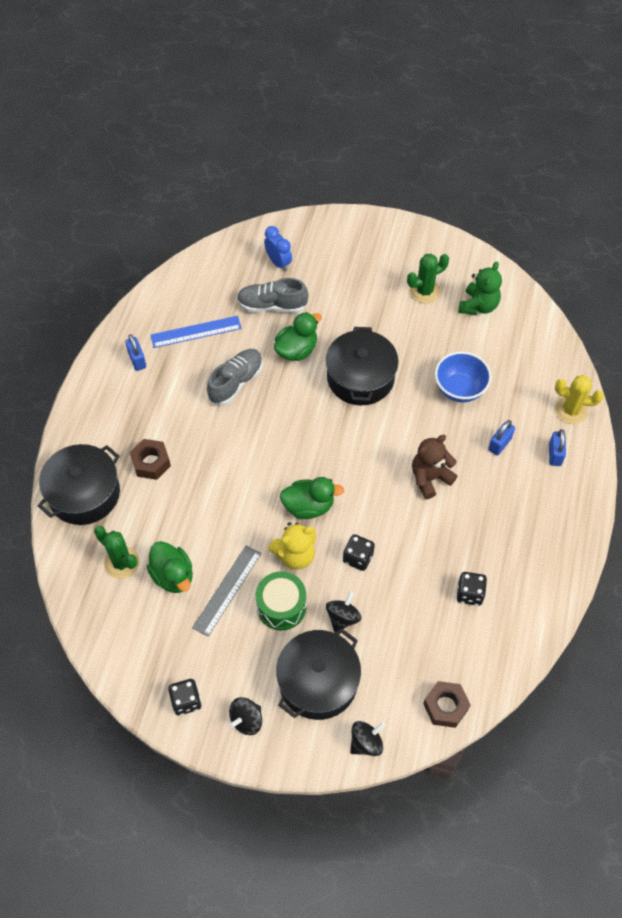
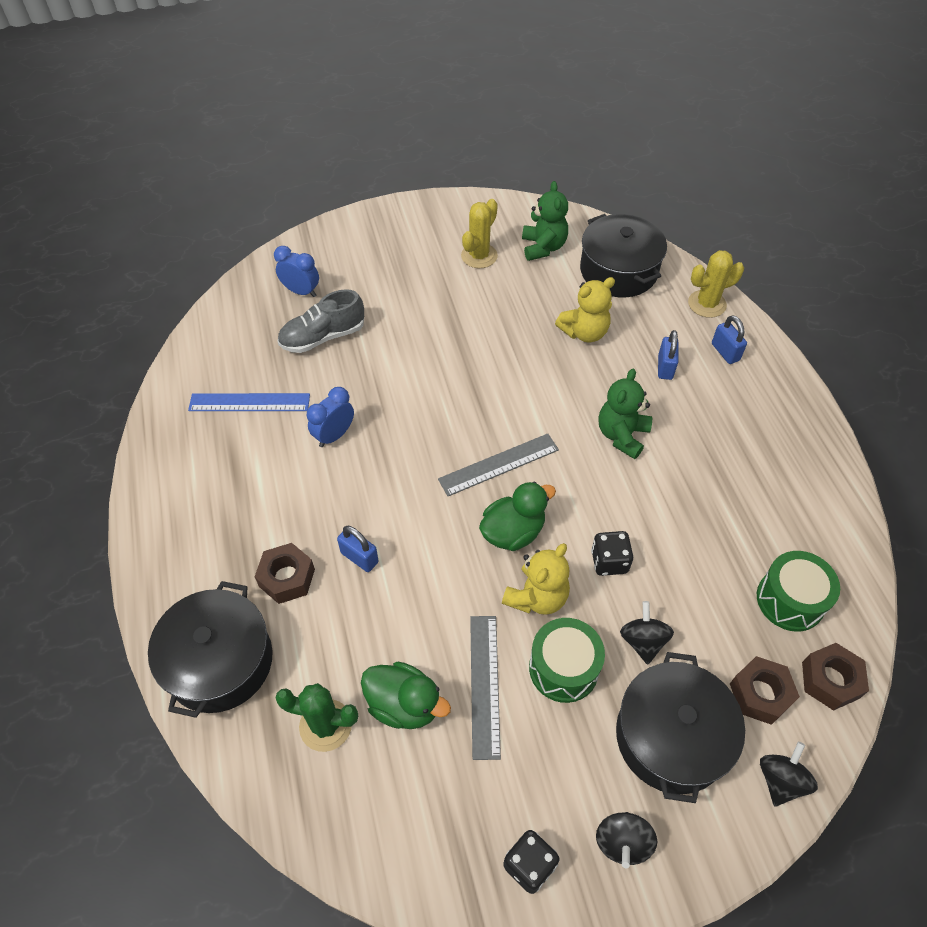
camera: 30 degrees left, 5 degrees down
(137, 360) = (194, 465): blue padlock -> blue padlock (359, 557)
(196, 331) = (249, 402): blue ruler -> blue ruler turned 45 degrees clockwise
(236, 382) = (334, 435): grey shoe -> blue clock
(296, 350) = (382, 370): green duck -> none
(331, 456) = (498, 464): none -> grey ruler
(360, 378) = (473, 367): black pot -> black pot (618, 271)
(393, 689) = (760, 694): none -> brown nut
(424, 291) = (479, 256): green cactus -> yellow cactus
(430, 478) = (622, 435): brown teddy bear -> green teddy bear
(459, 389) = (584, 332): blue bowl -> yellow teddy bear
(460, 645) = (790, 600): none -> green drum
(469, 593) = (755, 536): black dice -> none

